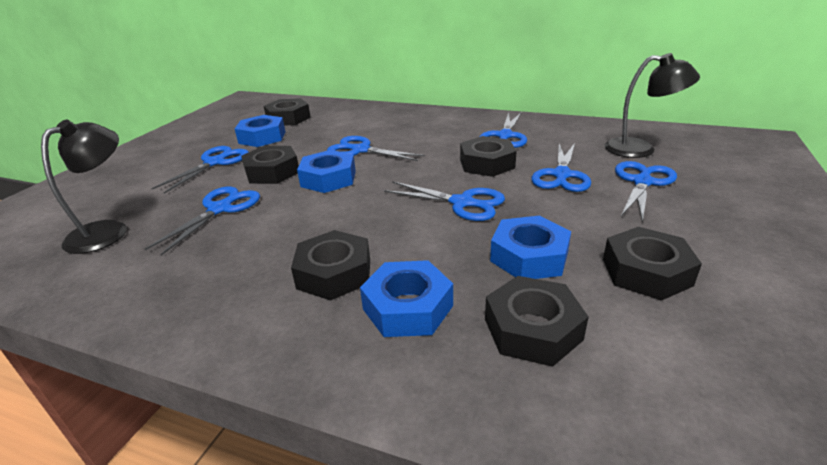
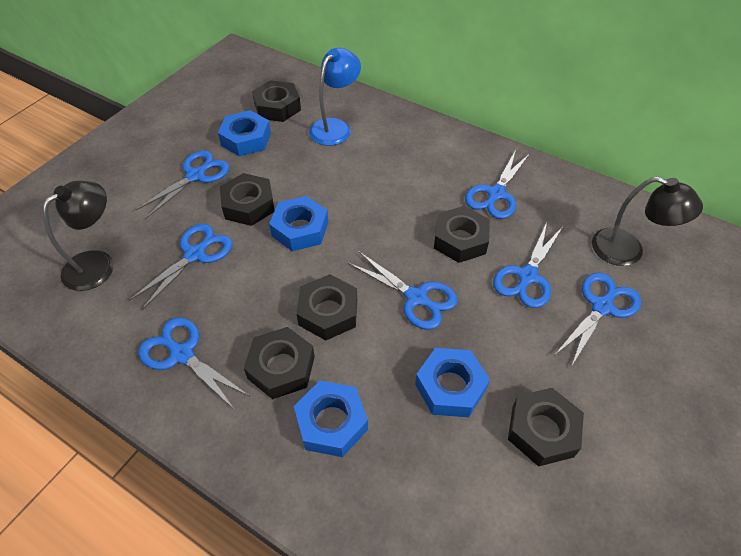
camera: 10 degrees right, 20 degrees up
(344, 121) = (335, 127): none -> blue lamp
(361, 150) = (341, 186): blue scissors -> blue scissors (182, 354)
(532, 329) = (421, 471): black nut -> black nut (328, 312)

